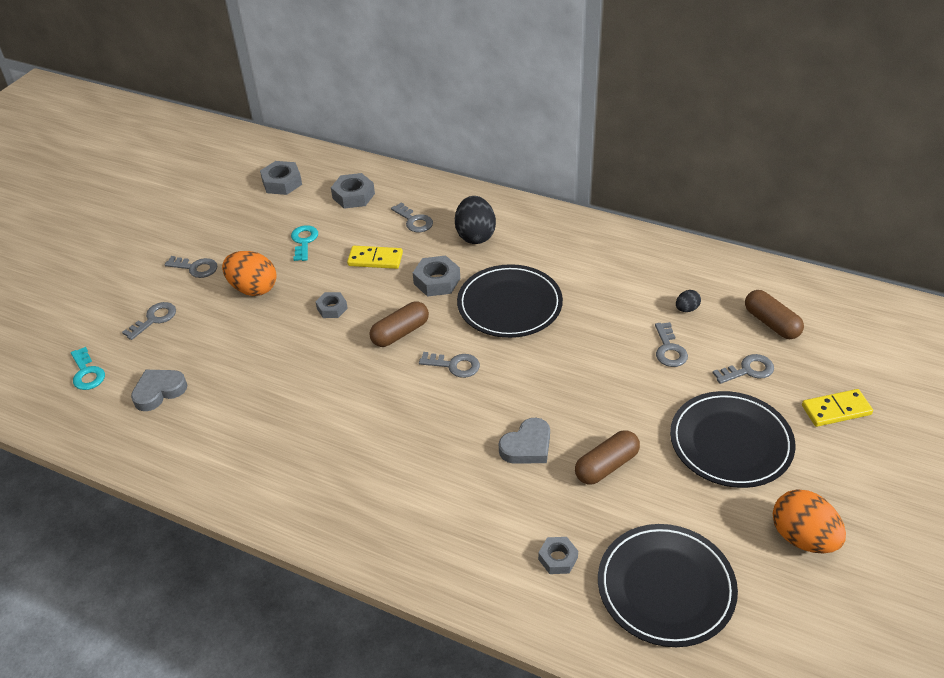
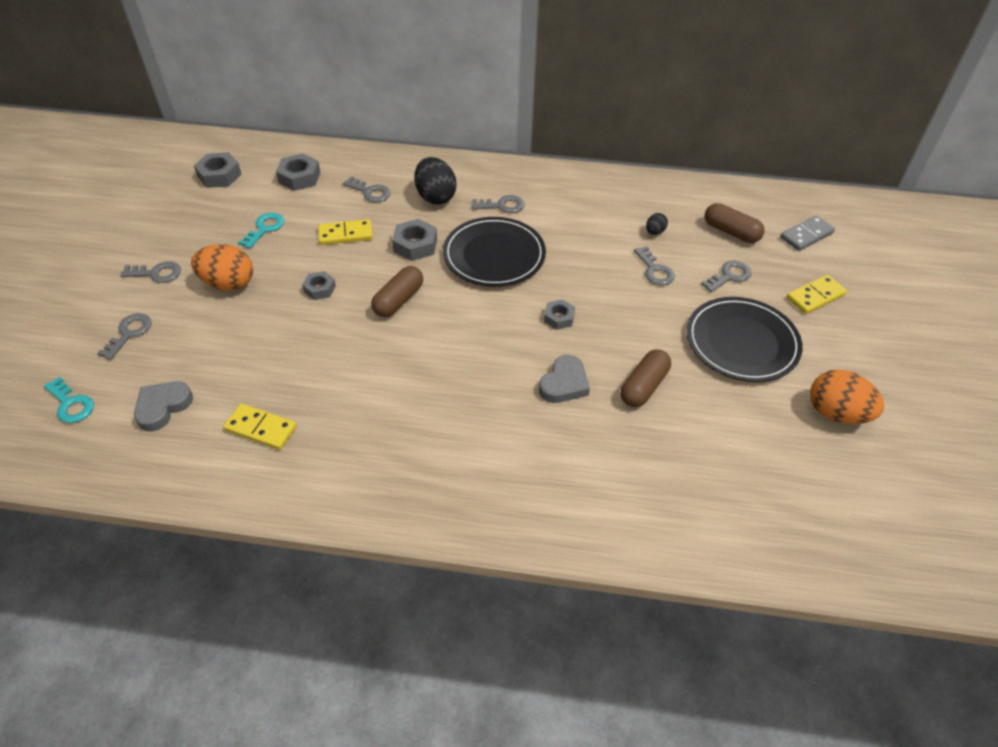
camera: 20 degrees left, 5 degrees up
(233, 429) = (261, 429): none -> yellow domino
(304, 241) = (264, 228): turquoise key -> turquoise key turned 45 degrees clockwise
(454, 365) = (464, 321): grey key -> grey key (502, 205)
(558, 558) = (635, 483): grey nut -> grey nut (559, 318)
(666, 587) = (742, 486): black plate -> none
(856, 342) = (806, 235): none -> grey domino

